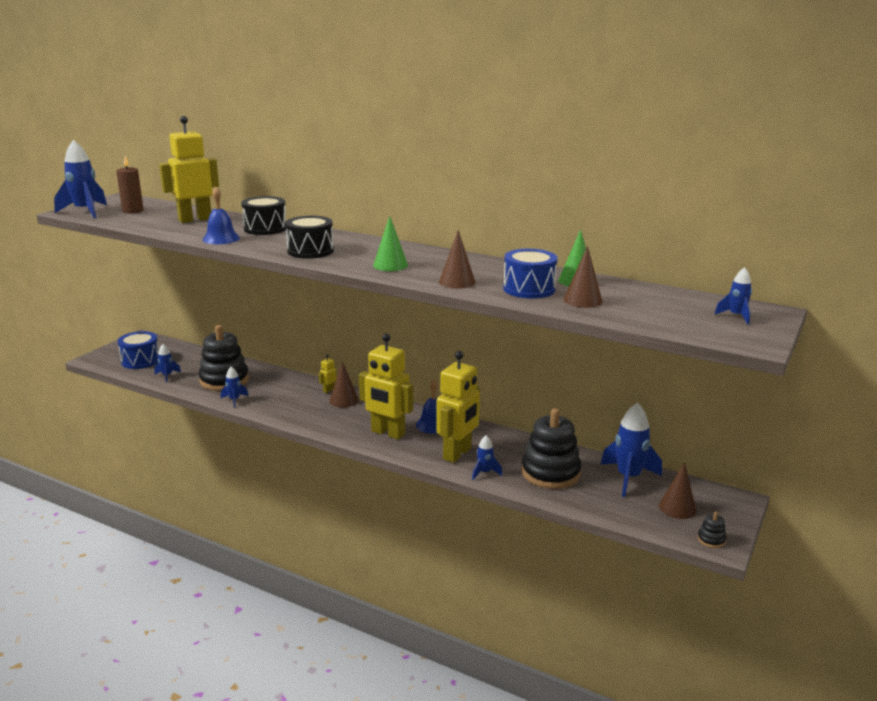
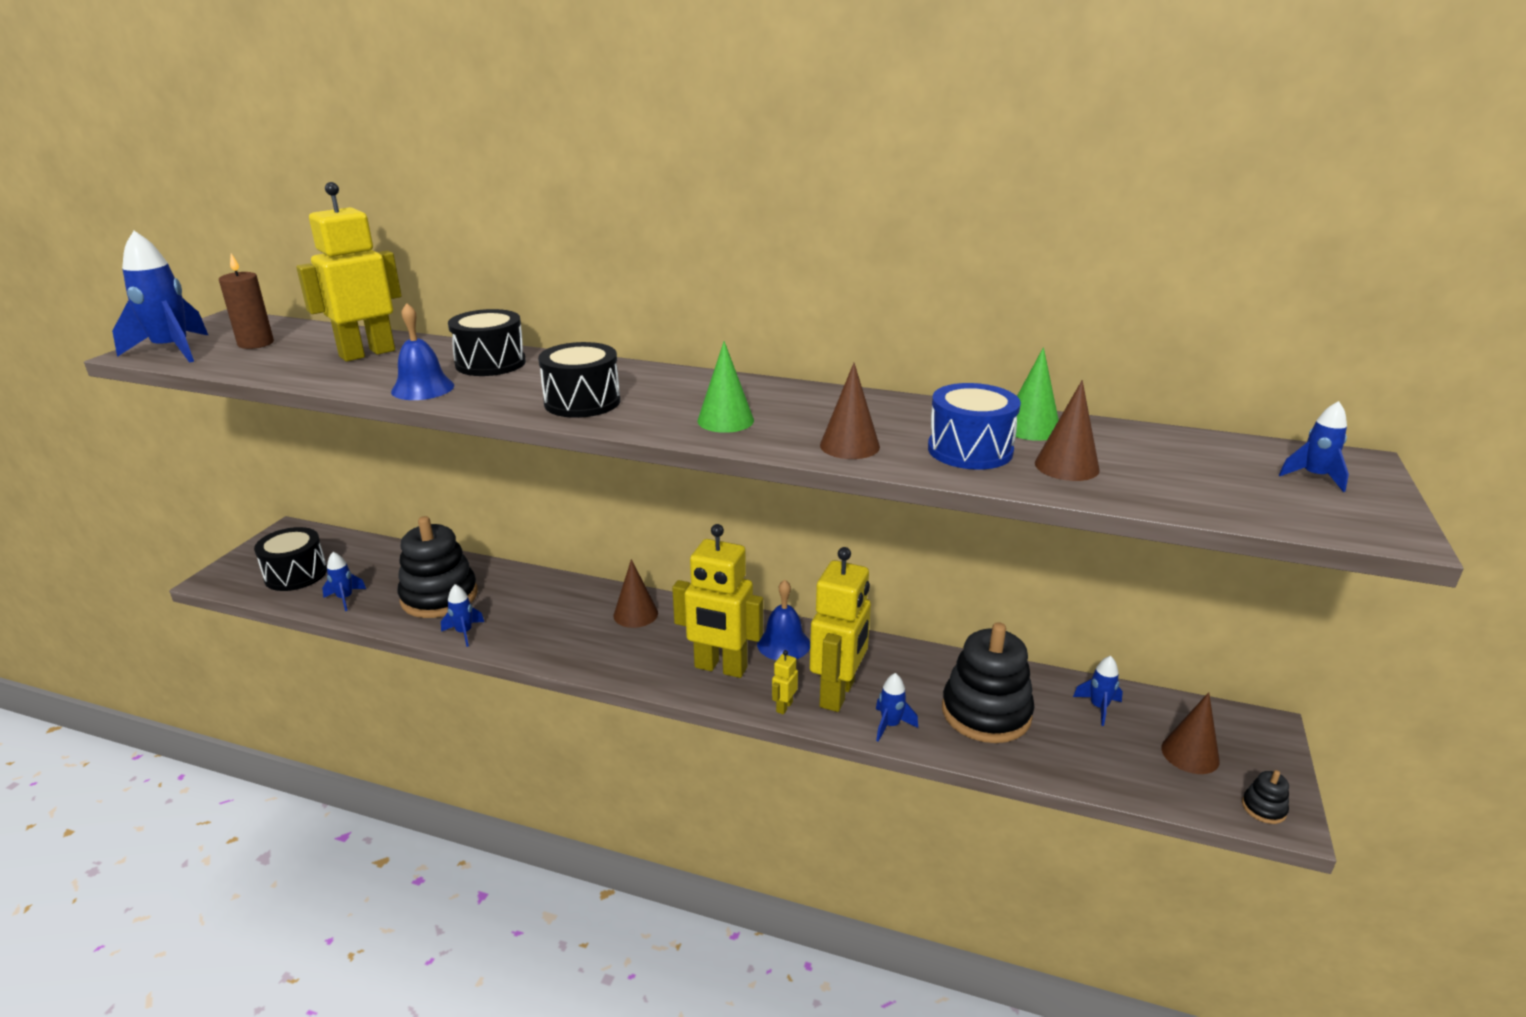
camera: 10 degrees left, 5 degrees up
(140, 361) = (296, 574): blue drum -> black drum
(328, 390) = (607, 598): yellow robot -> yellow robot (784, 707)
(628, 478) = (1098, 707): blue rocket -> blue rocket, size x0.52

